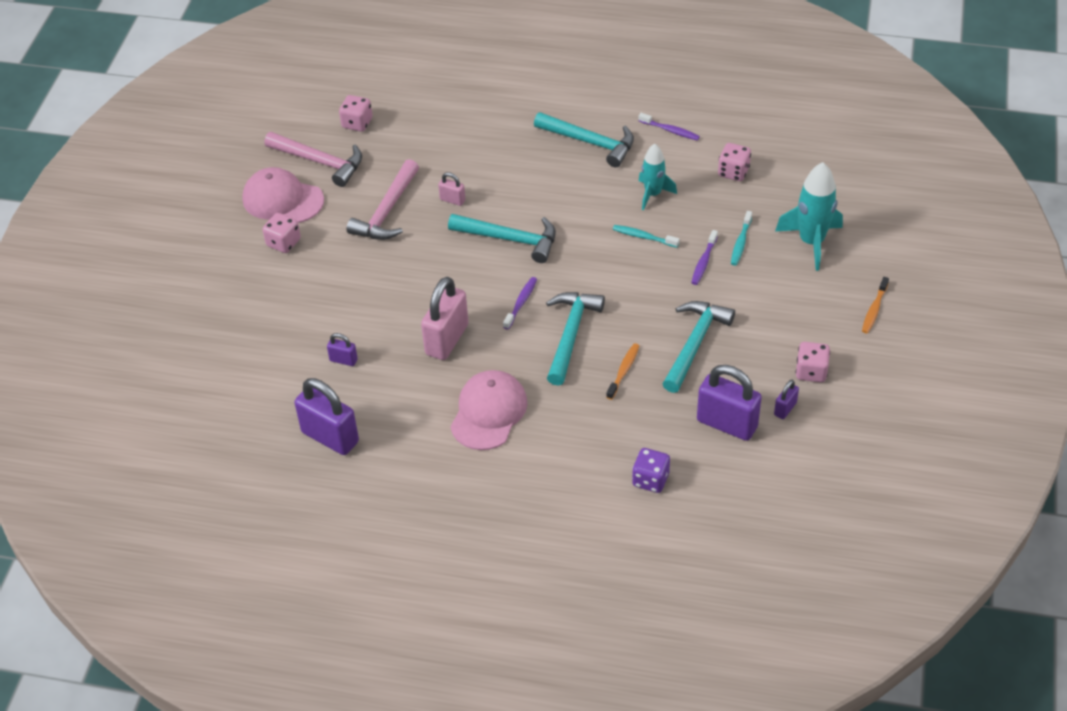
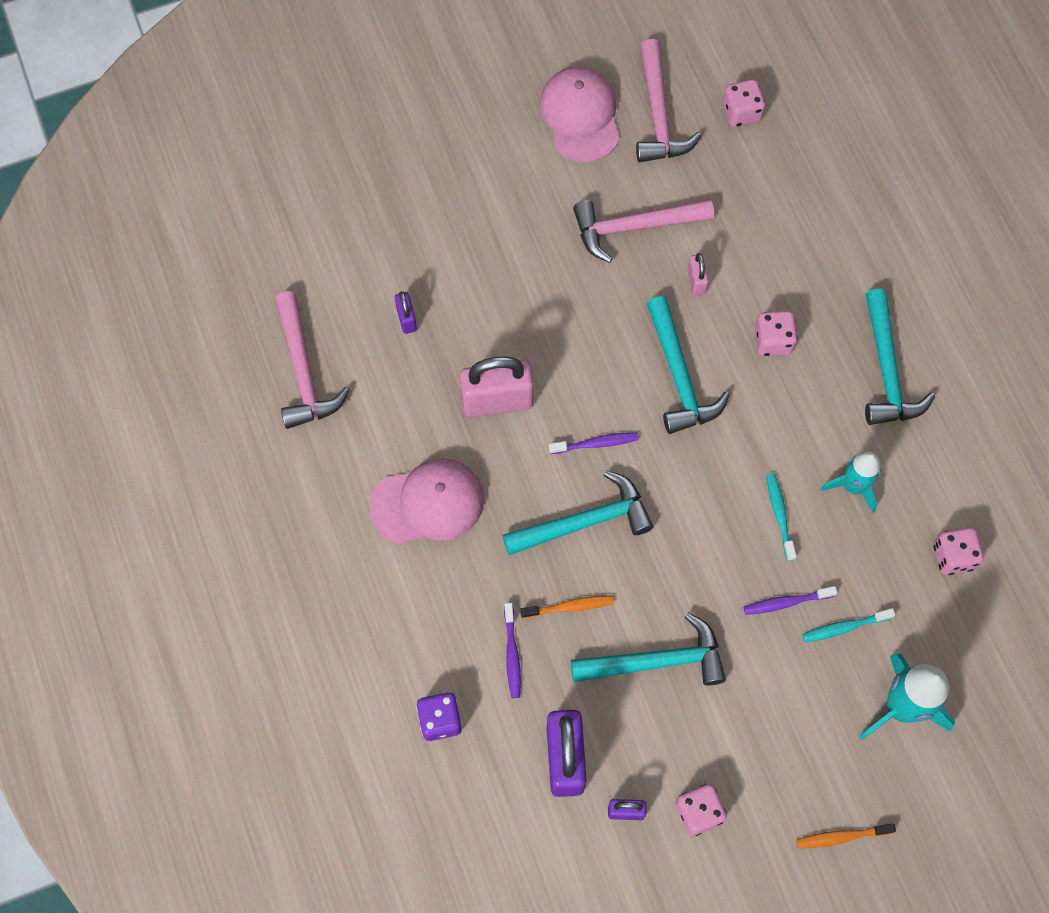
camera: 55 degrees right, 20 degrees up
(283, 243) = (522, 158): pink dice -> pink dice (773, 341)
(330, 437) = (303, 371): purple padlock -> pink hammer
(670, 130) = (970, 447): purple toothbrush -> purple toothbrush (512, 654)

